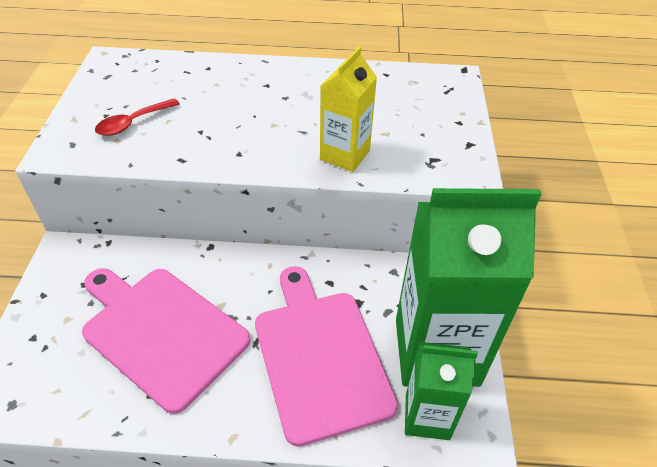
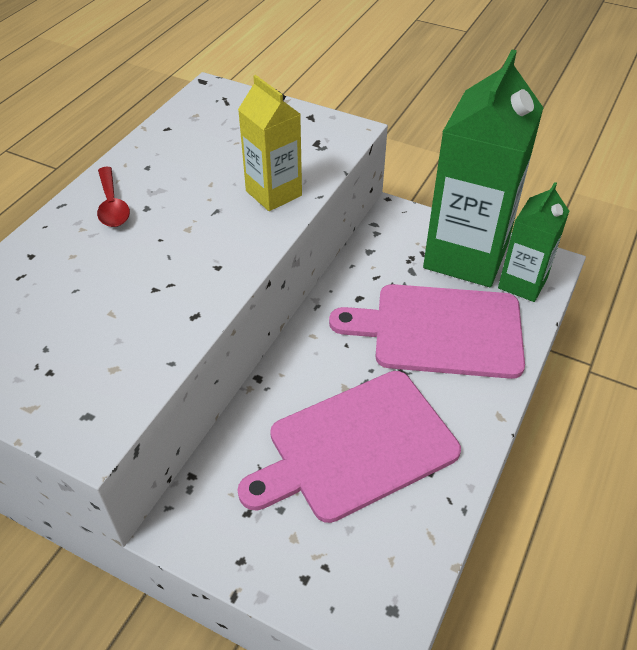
camera: 65 degrees left, 0 degrees up
(133, 123) = (90, 347): red spoon -> red spoon (112, 205)

